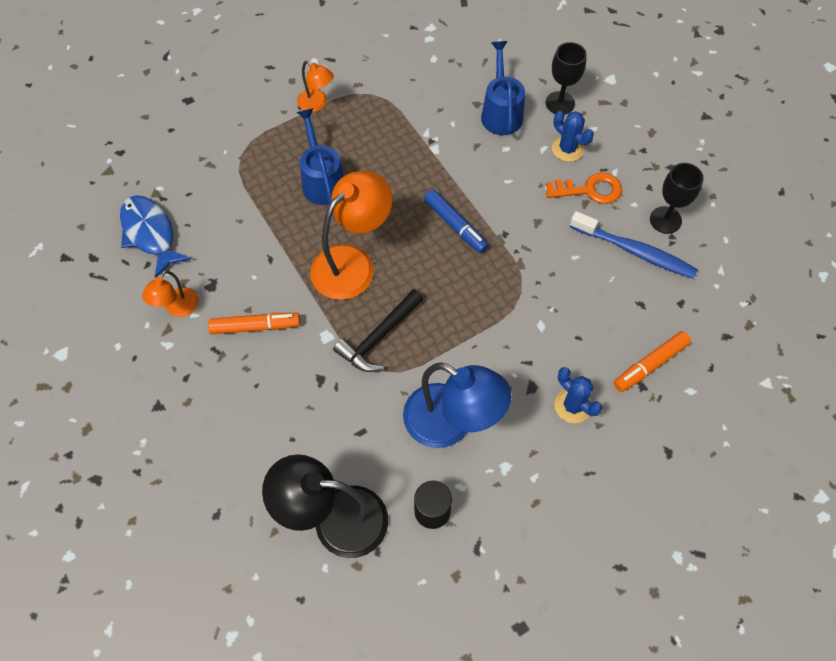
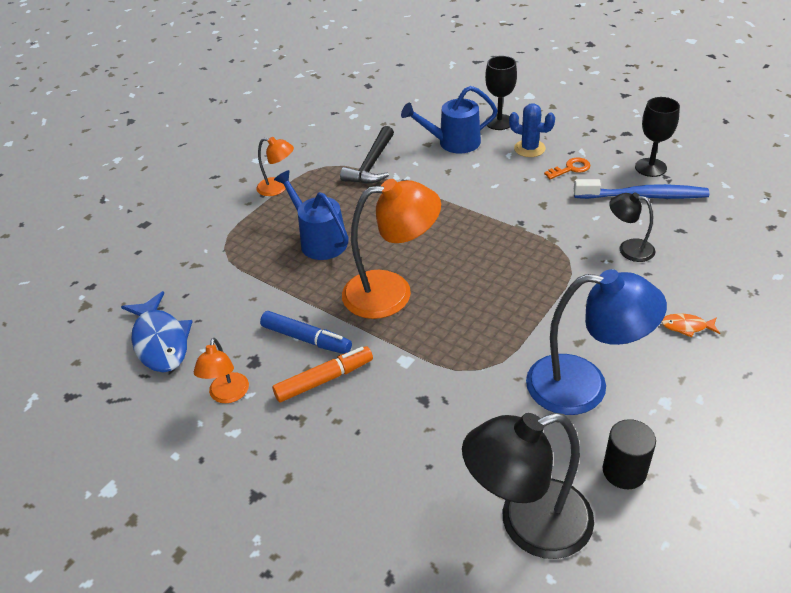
camera: 20 degrees left, 20 degrees down
(150, 233) = (160, 341): blue fish -> blue fish turned 150 degrees counterclockwise
(352, 263) = (392, 292): orange lamp -> orange lamp turned 60 degrees clockwise
(379, 337) = (459, 341): black hammer -> black hammer (371, 164)
(455, 225) = (471, 231): blue marker -> blue marker (306, 339)
(501, 112) = (453, 143): blue watering can -> blue watering can turned 75 degrees counterclockwise
(572, 406) = (686, 326): blue cactus -> orange fish
(580, 304) = (629, 249): none -> black lamp
(590, 190) = (571, 169): orange key -> orange key, size x0.66
(650, 365) = (727, 270): orange marker -> none

